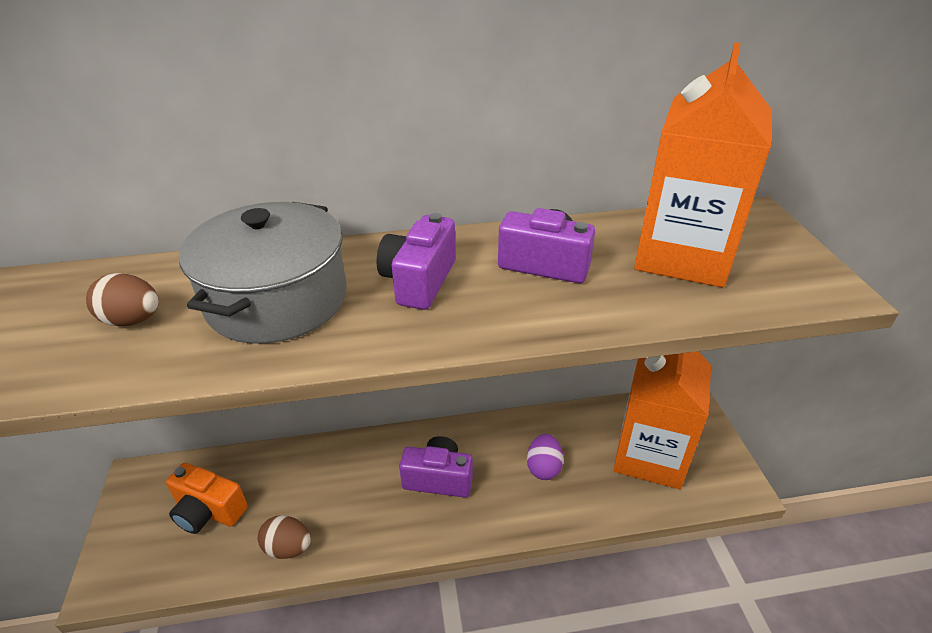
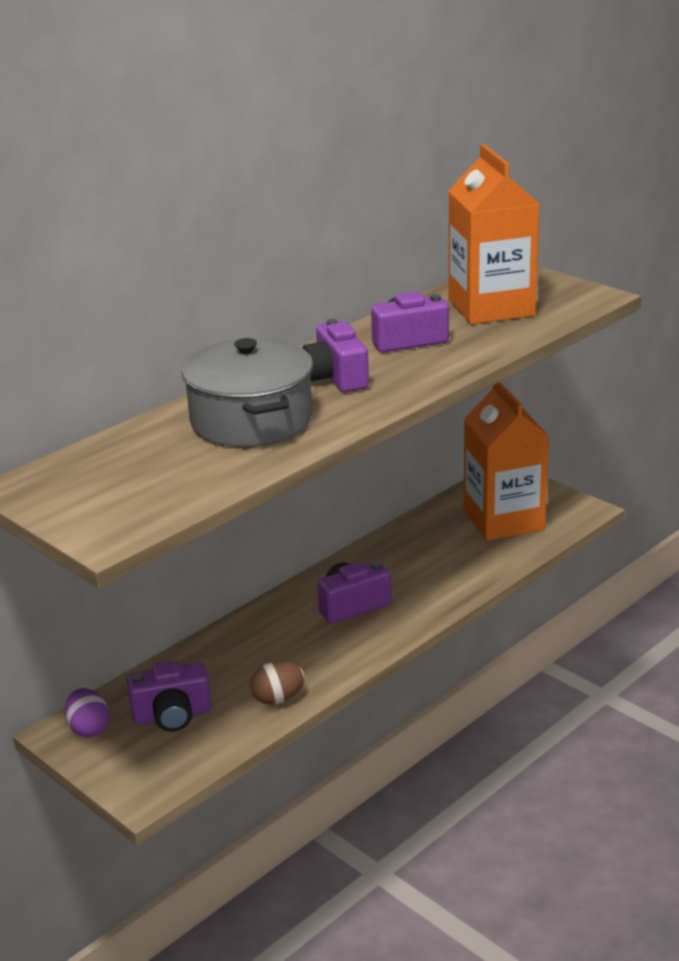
camera: 35 degrees left, 10 degrees down
(132, 320) = (163, 466): brown egg -> none
(208, 511) = (172, 715): orange camera -> purple camera
(543, 468) = (430, 562): purple egg -> purple egg (89, 729)

